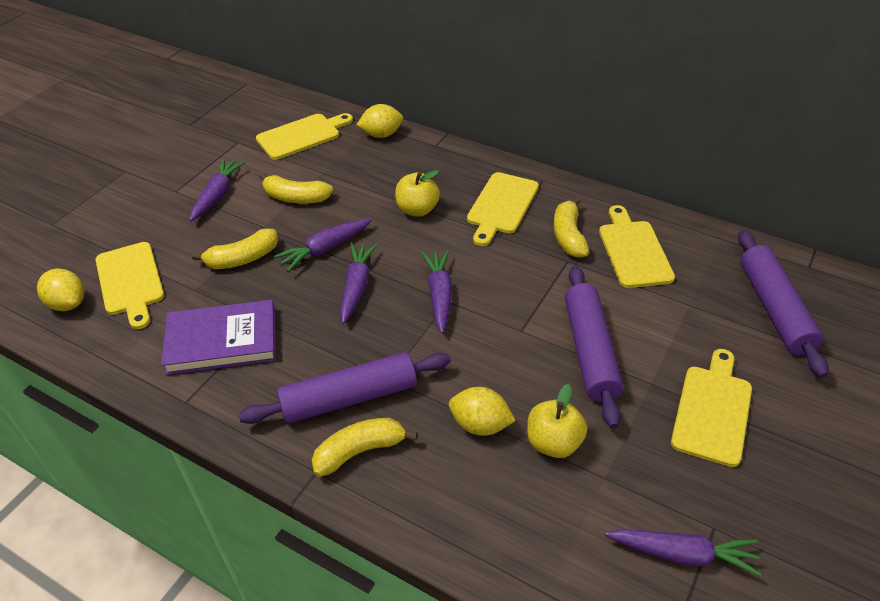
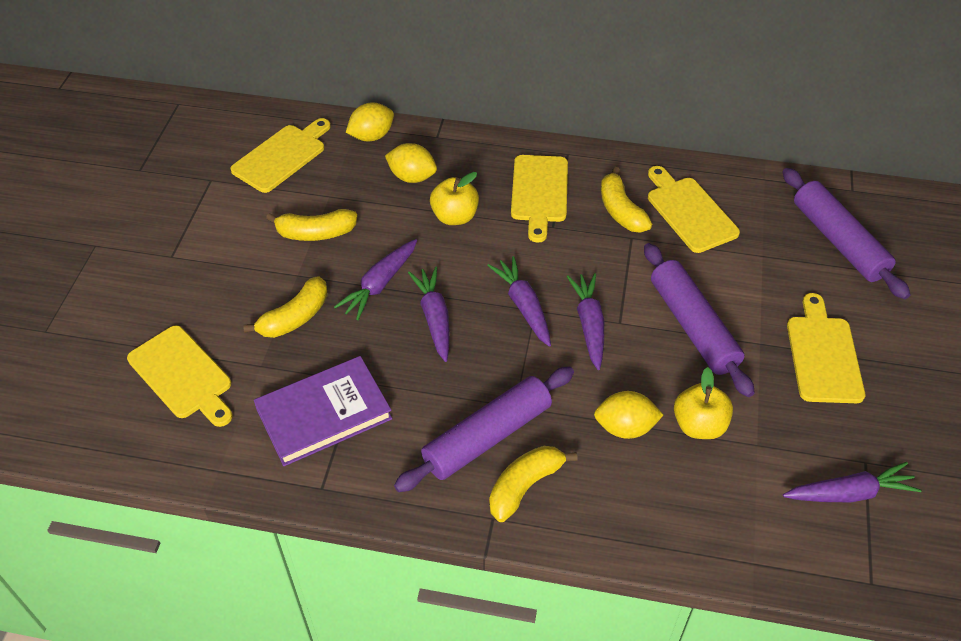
camera: 20 degrees left, 5 degrees up
(68, 303) = (125, 419): yellow lemon -> yellow lemon (412, 177)
(217, 195) = (224, 250): purple carrot -> purple carrot (589, 324)

